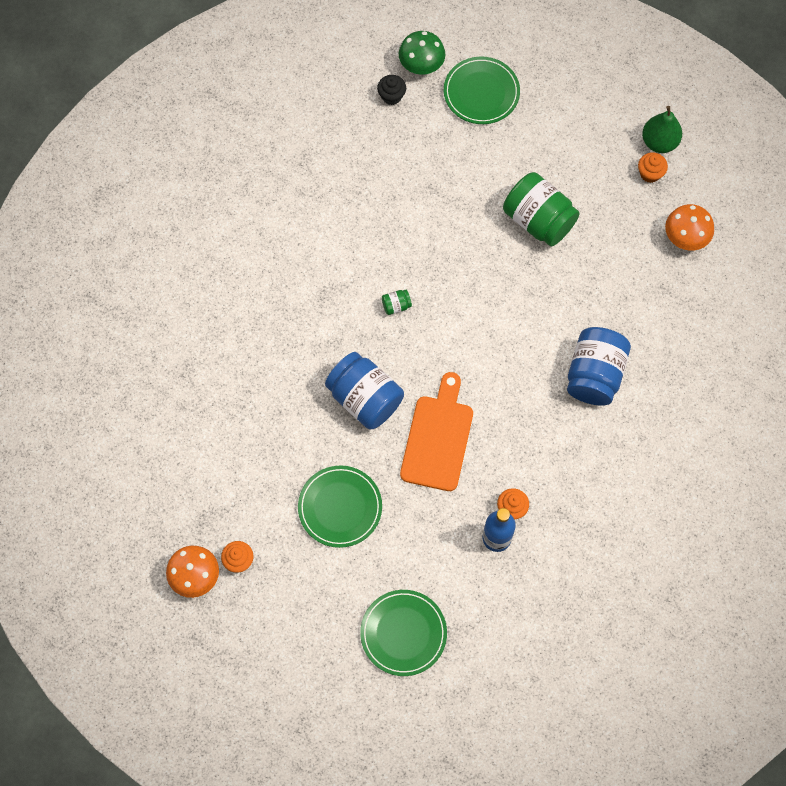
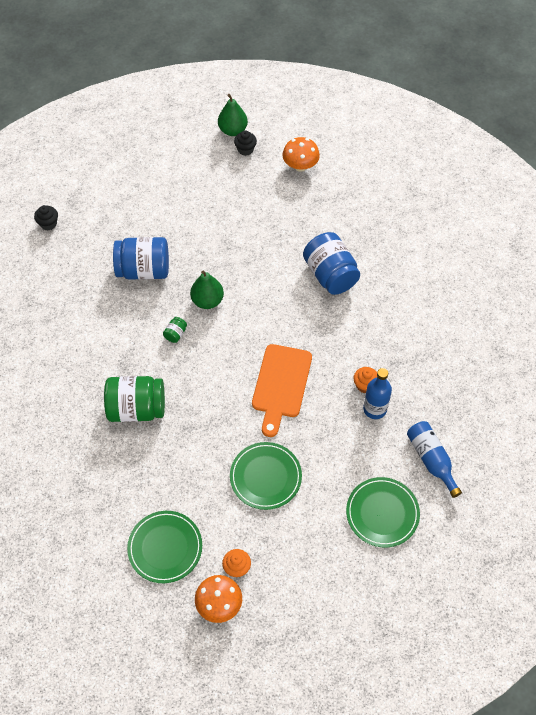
camera: 45 degrees left, 10 degrees down
(365, 399) = (213, 402): blue jar -> blue jar (144, 270)
(421, 65) = (49, 194): green mushroom -> none
(438, 438) = (281, 385): orange cutting board -> orange cutting board turned 135 degrees counterclockwise
(456, 299) = (207, 301): none -> green pear
(481, 92) = (102, 181): green plate -> green plate (165, 548)
(496, 630) = (431, 460): none -> blue bottle
(538, 220) = (209, 221): green jar -> green jar (137, 408)
(650, 174) = (245, 149): orange cupcake -> black cupcake

